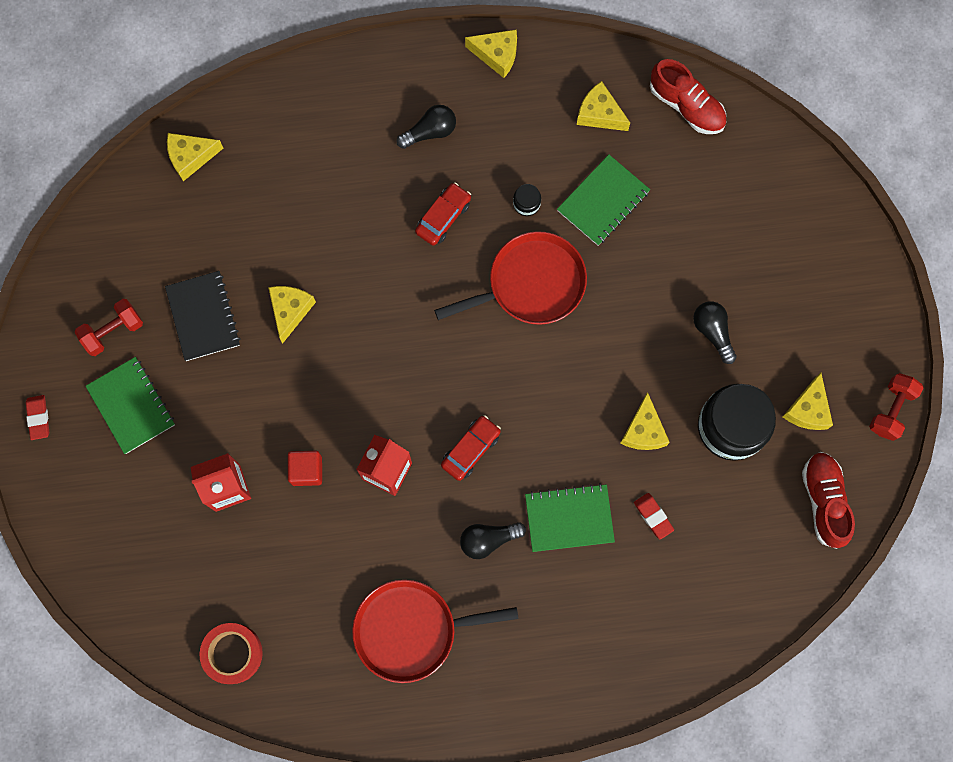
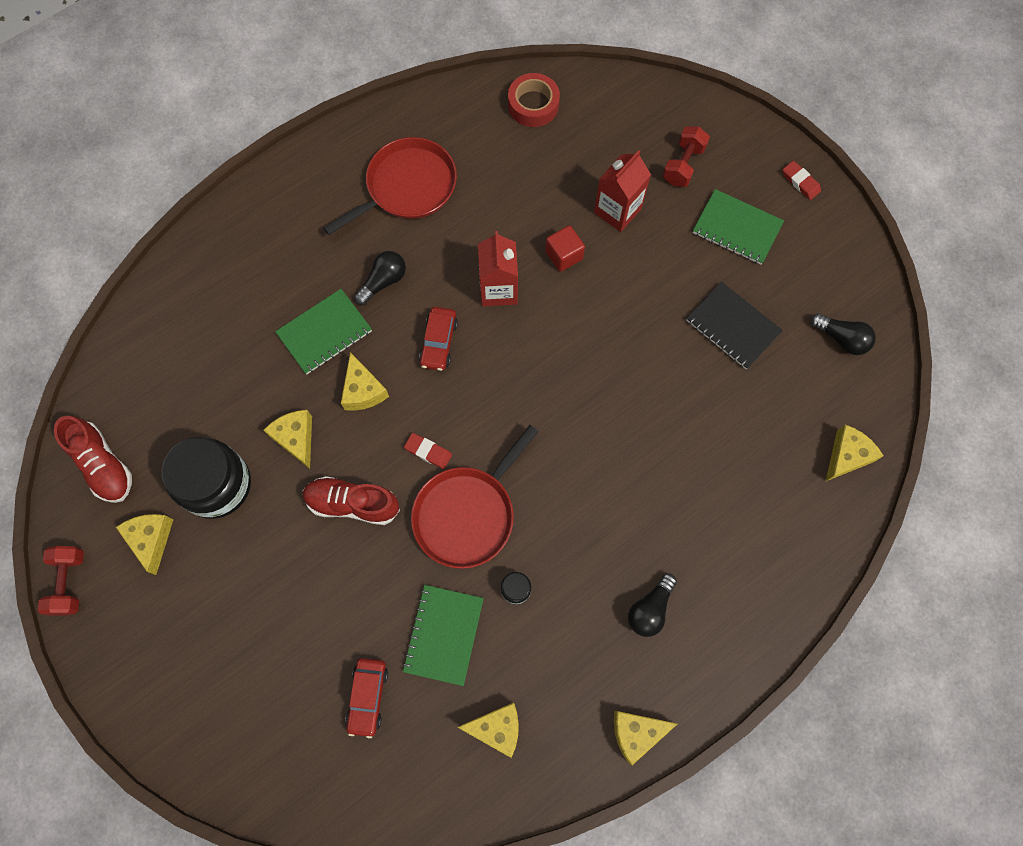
camera: 150 degrees right, 5 degrees down
(113, 331) = (796, 275): red dumbbell -> red dumbbell (683, 165)
(290, 311) = (664, 371): yellow cheese -> yellow cheese (363, 390)
(443, 217) = (585, 531): red car -> red car (368, 697)
(653, 516) = (252, 372): red eraser -> red eraser (428, 452)
(686, 106) = (412, 792): red shoe -> red shoe (352, 503)
(713, 332) = (274, 563): black light bulb -> black light bulb (841, 339)

